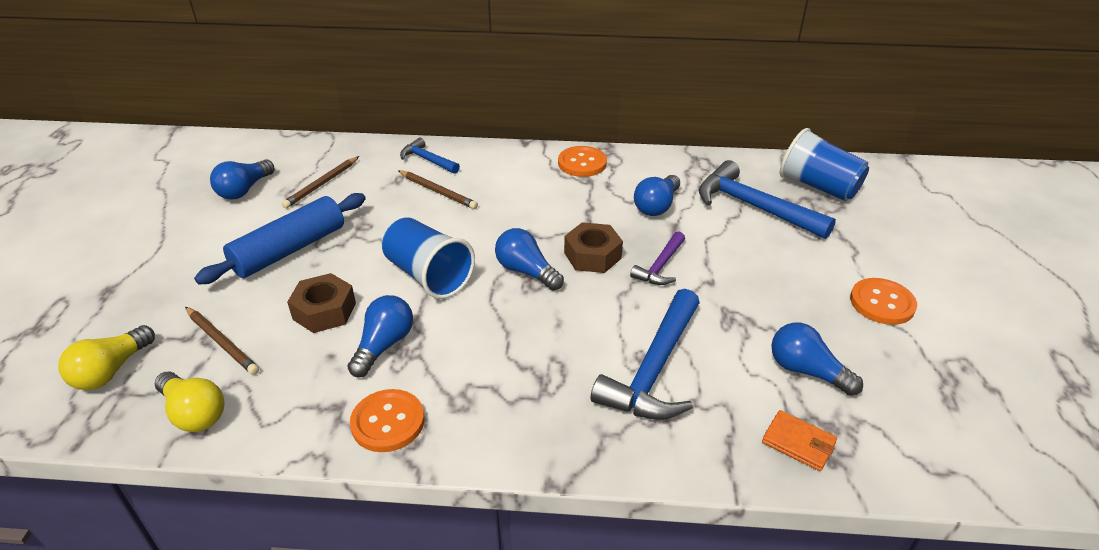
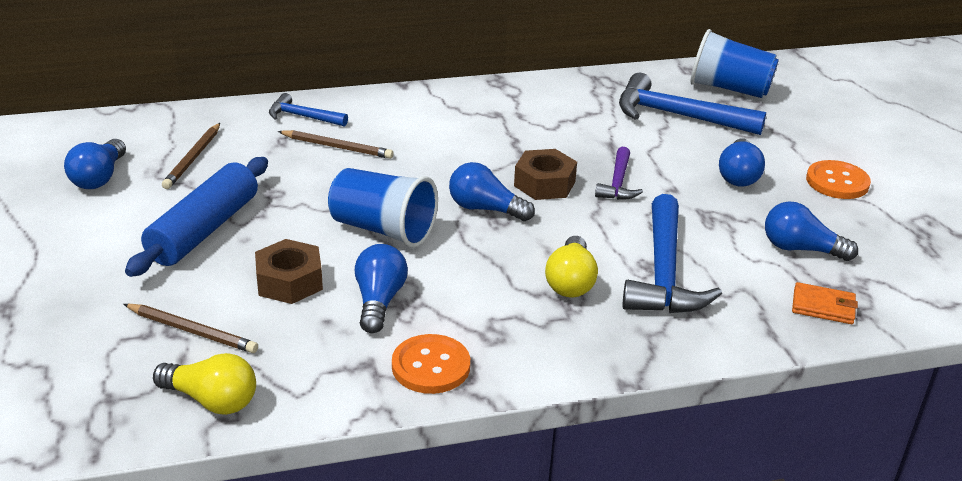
camera: 20 degrees left, 5 degrees down
(111, 371) = (79, 381): yellow light bulb -> yellow light bulb (570, 282)
(582, 163) = (479, 98): orange button -> none
(656, 206) = (582, 128): blue light bulb -> blue light bulb (738, 175)

